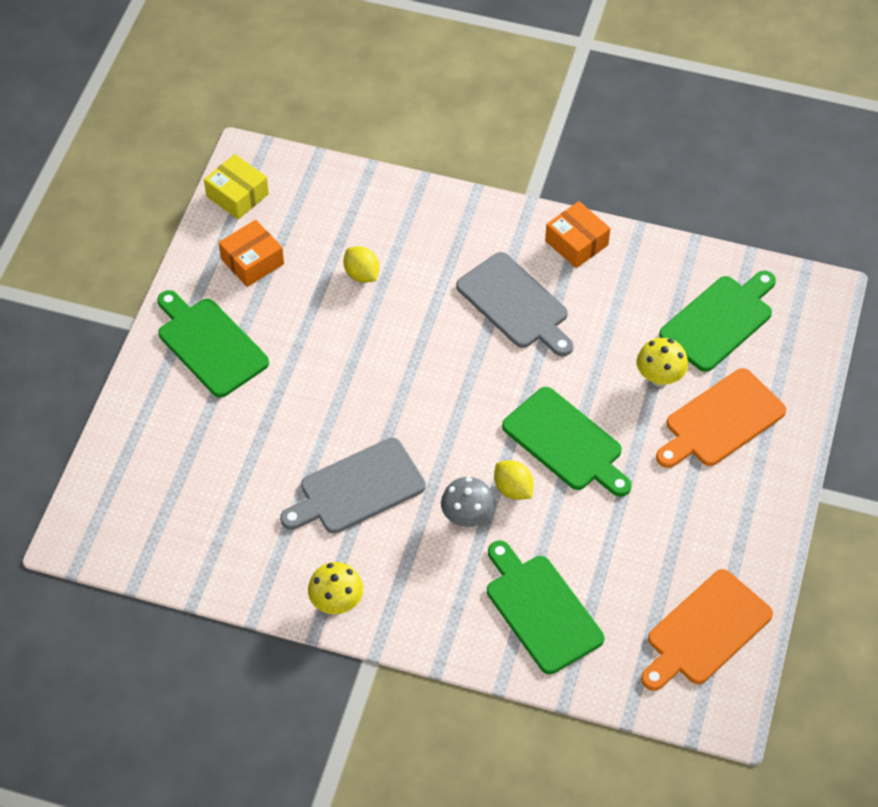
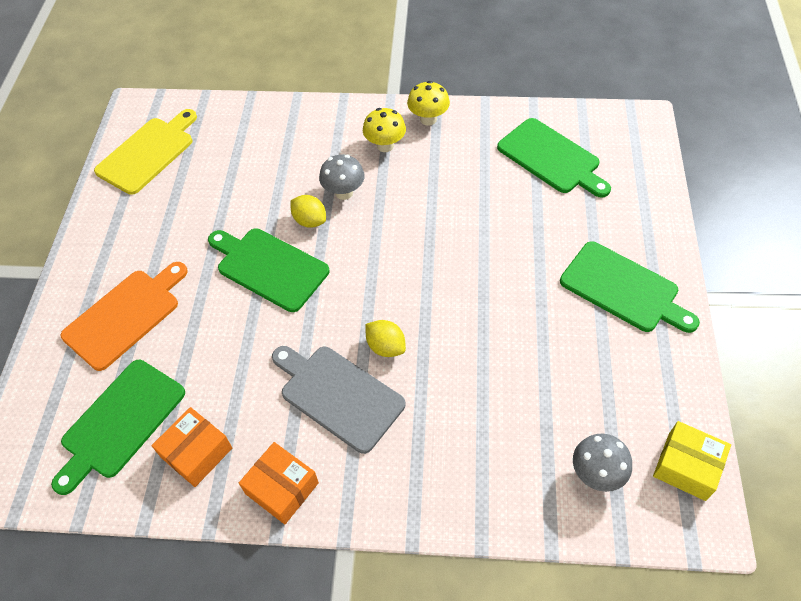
camera: 170 degrees right, 0 degrees up
(252, 261) = (627, 385): orange box -> orange box (196, 452)
(313, 204) = (596, 473): none -> grey mushroom
(357, 489) = (440, 196): grey cutting board -> none
(361, 274) = (508, 395): yellow lemon -> yellow lemon (386, 347)
(540, 610) = (274, 143): green cutting board -> green cutting board (551, 158)
(659, 378) = (184, 345): yellow mushroom -> yellow mushroom (385, 146)
(705, 631) = (148, 153): orange cutting board -> yellow cutting board

